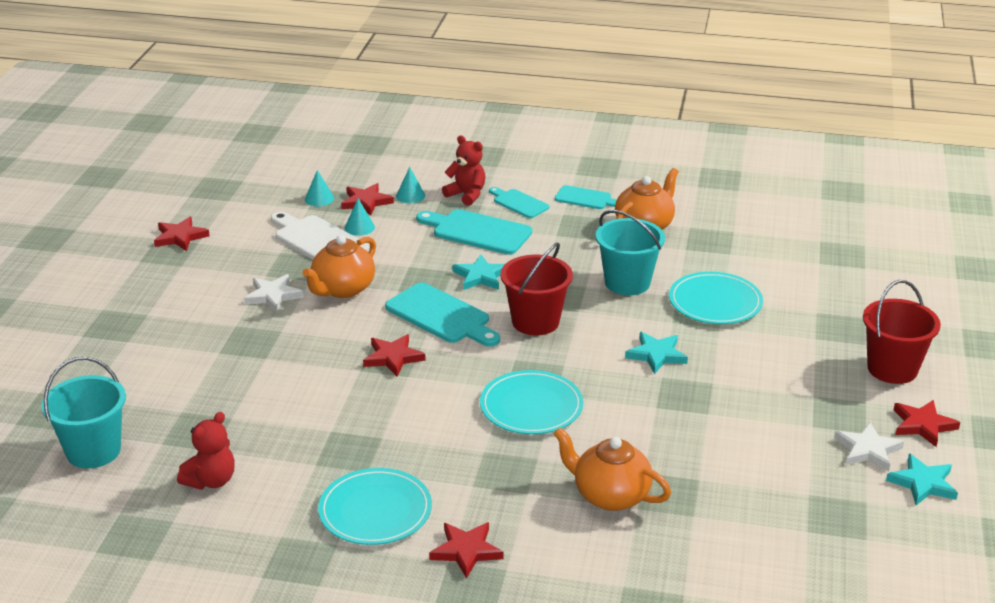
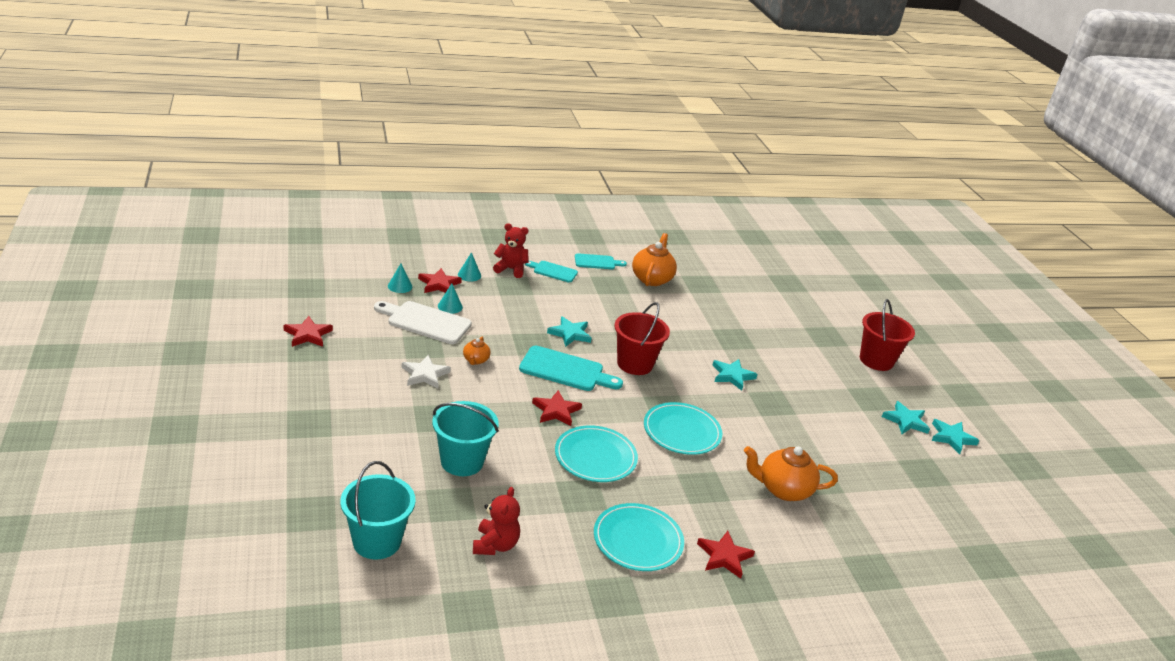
camera: 30 degrees left, 0 degrees up
(342, 289) = (475, 360): orange teapot -> orange teapot, size x0.52
(477, 231) = (541, 298): turquoise cutting board -> none
(627, 283) = (673, 323): turquoise bucket -> turquoise bucket (462, 461)
(715, 302) = (739, 330): turquoise plate -> turquoise plate (595, 457)
(867, 450) = (905, 421): white star -> turquoise star
(923, 425) = (922, 397): red star -> none

